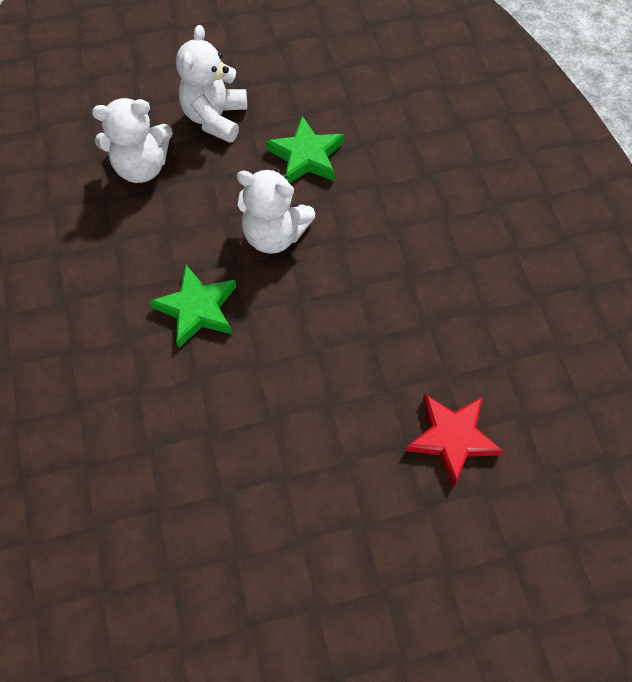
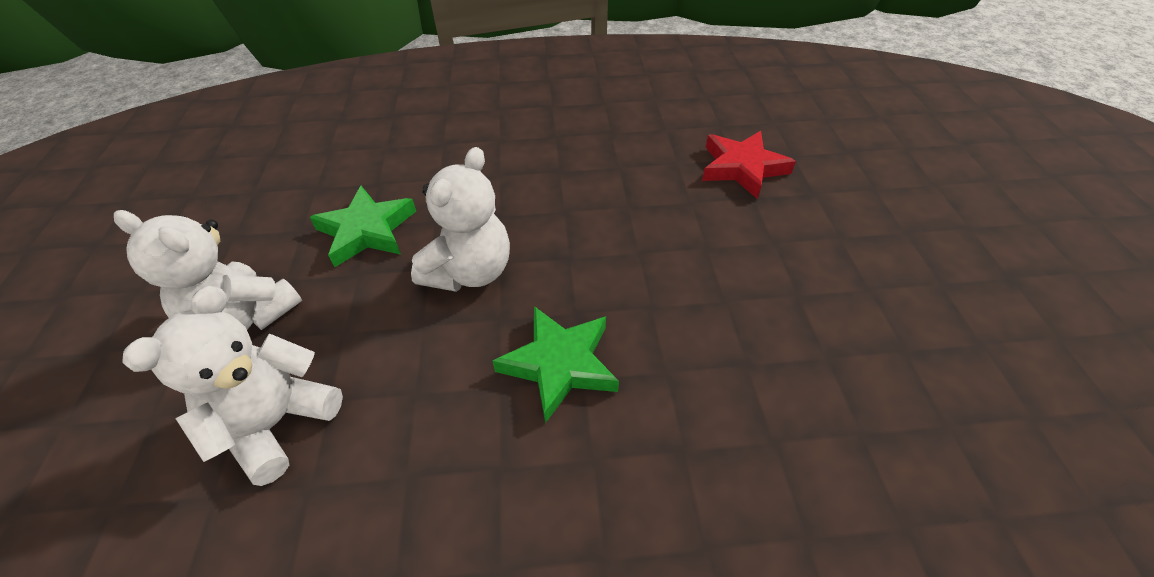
camera: 80 degrees left, 15 degrees down
(142, 167) = (277, 423): white teddy bear -> white teddy bear turned 150 degrees counterclockwise

